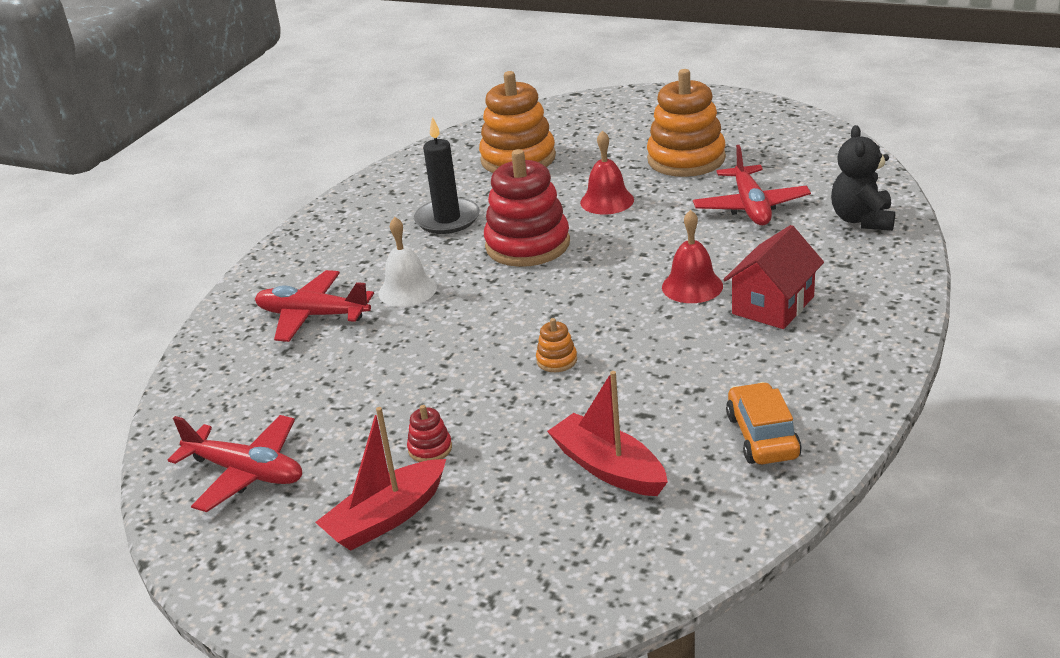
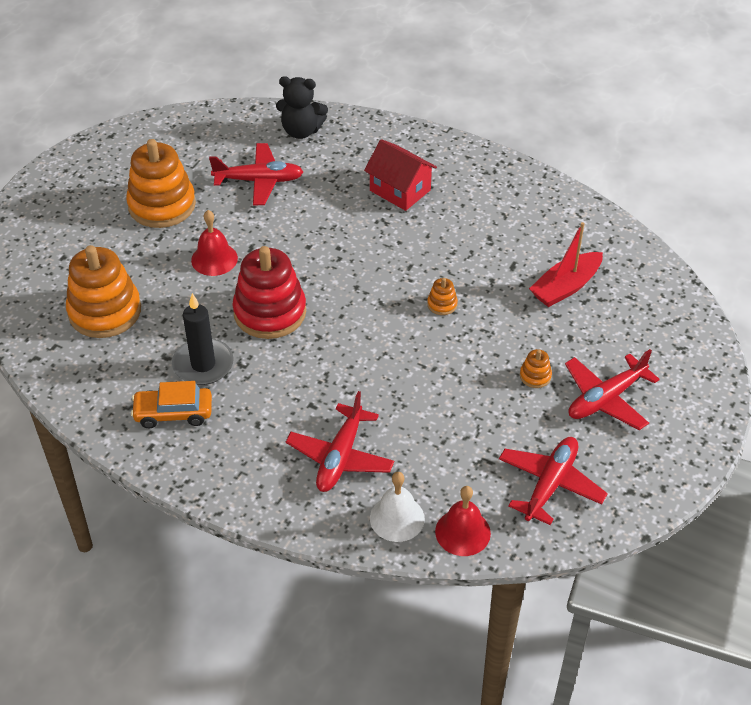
camera: 90 degrees left, 15 degrees up
(386, 518) = (606, 399): red boat -> red plane
(407, 290) = (318, 392): white bell -> white bell (397, 518)
(430, 449) = (535, 376): red stacking toy -> orange stacking toy
(692, 286) = (364, 225): red bell -> red bell (462, 532)
(762, 436) = (542, 216): orange car -> orange car (173, 413)

